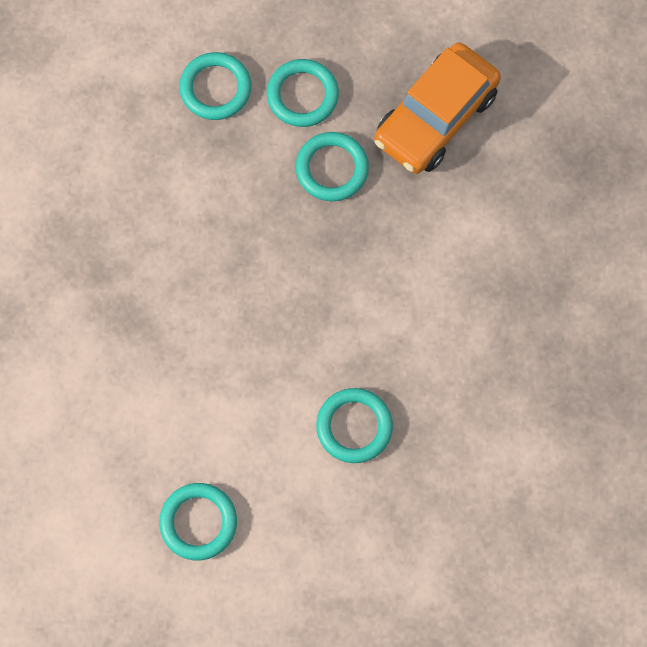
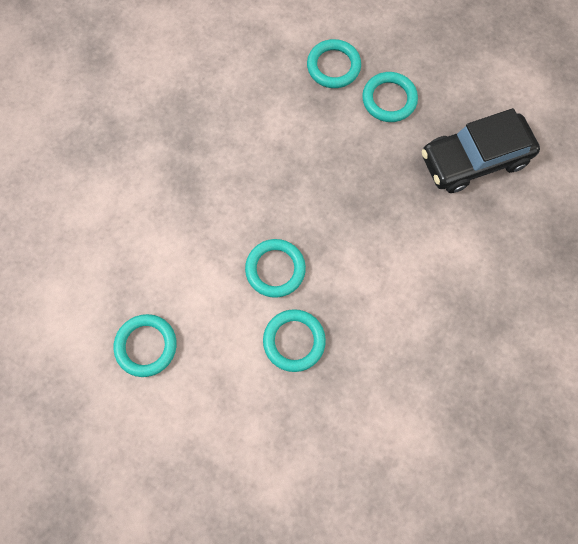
camera: 30 degrees right, 0 degrees up
(332, 169) = (381, 156): turquoise ring -> turquoise ring (275, 269)
(436, 117) = (473, 160): orange car -> black car

